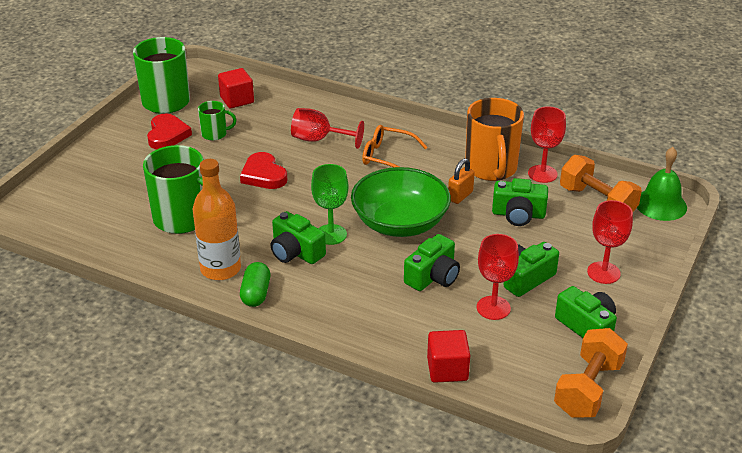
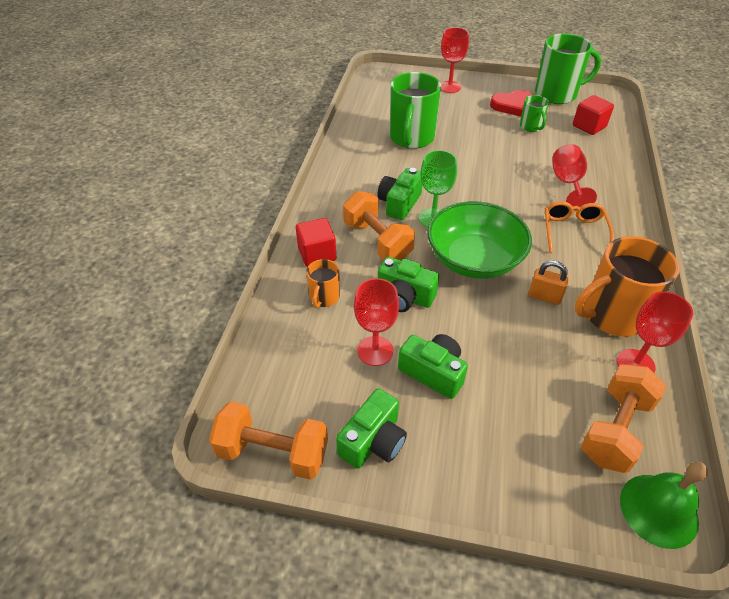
camera: 75 degrees right, 10 degrees up
(220, 269) = (361, 169): orange bottle -> none
(256, 294) = (338, 193): green capsule -> none
(263, 175) = (493, 164): red heart -> none
(348, 279) = (377, 241): none -> orange dumbbell
(416, 330) = (324, 297): none -> orange mug
(447, 369) = (277, 328): red cube -> red cube (317, 254)
(518, 214) = (541, 351): green camera -> none
(603, 273) = (476, 450): red goblet -> red goblet (449, 87)

